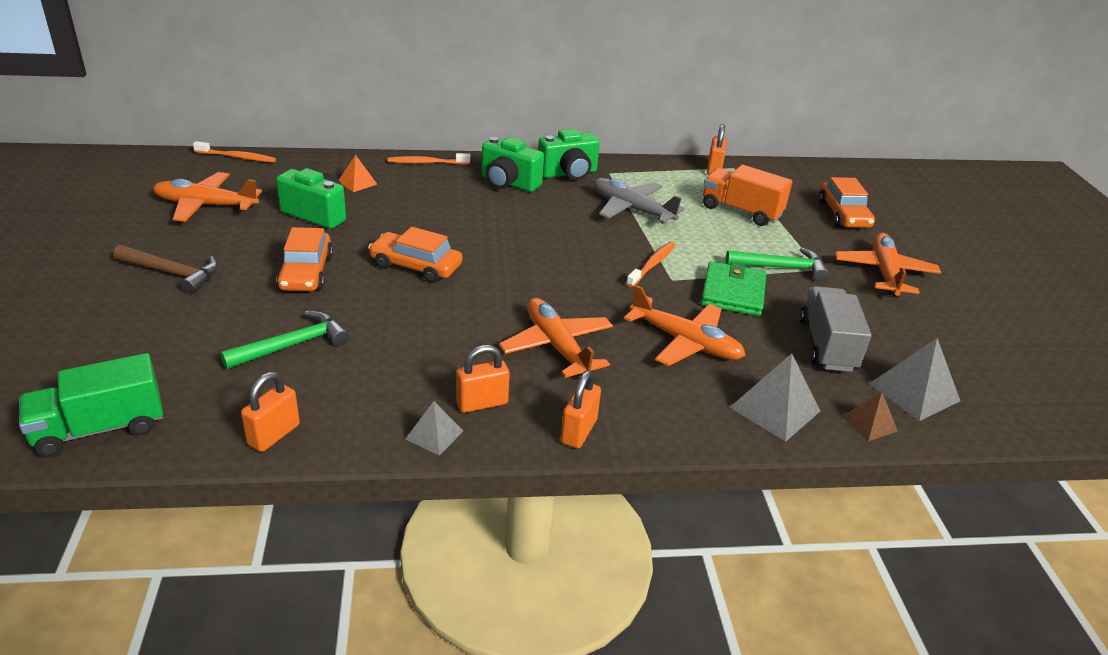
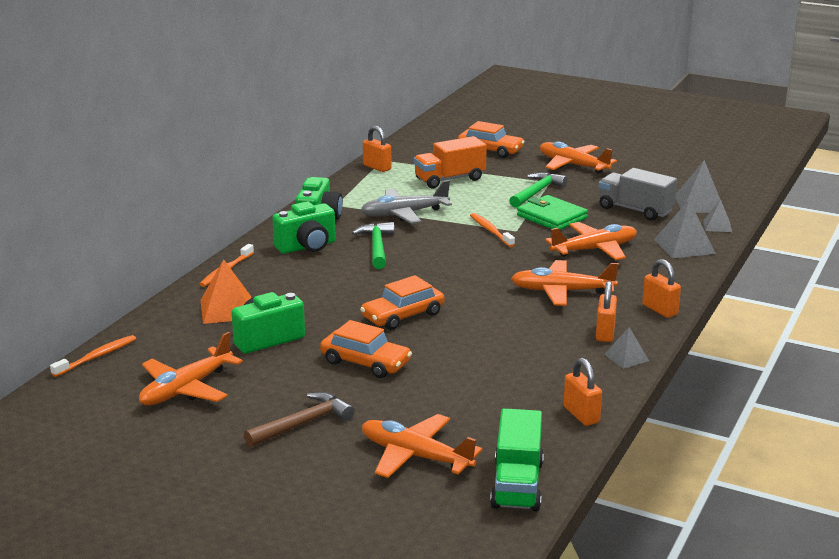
camera: 55 degrees left, 10 degrees down
(136, 349) = (415, 456): none -> orange plane
(293, 345) = (471, 387): green hammer -> green hammer (377, 247)
(357, 183) = (227, 309): orange pyramid -> orange pyramid, size x1.70
(869, 423) = (717, 226): brown pyramid -> grey pyramid

